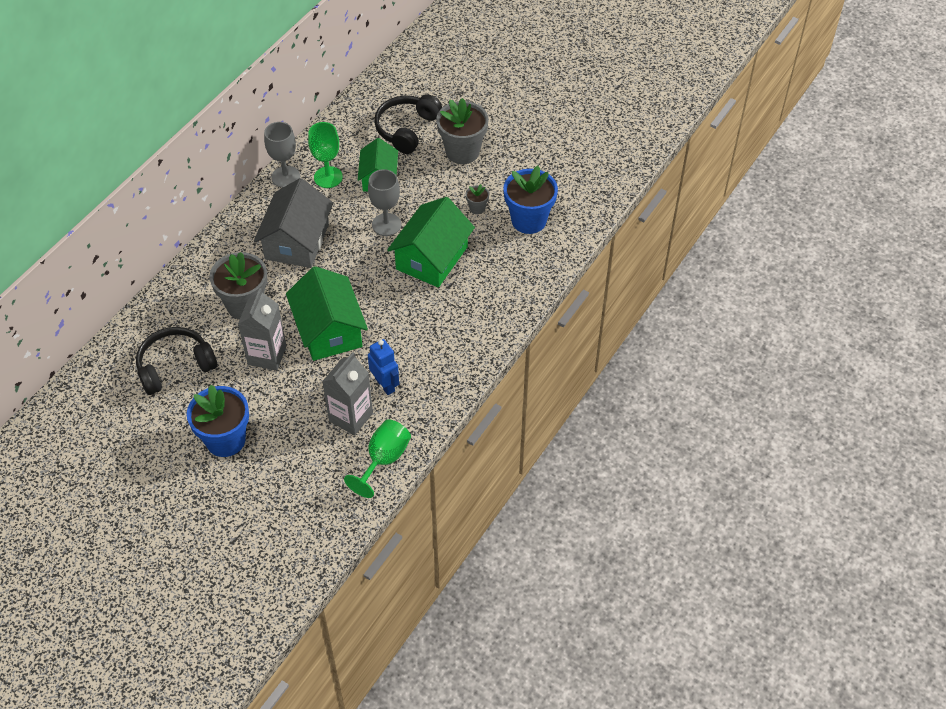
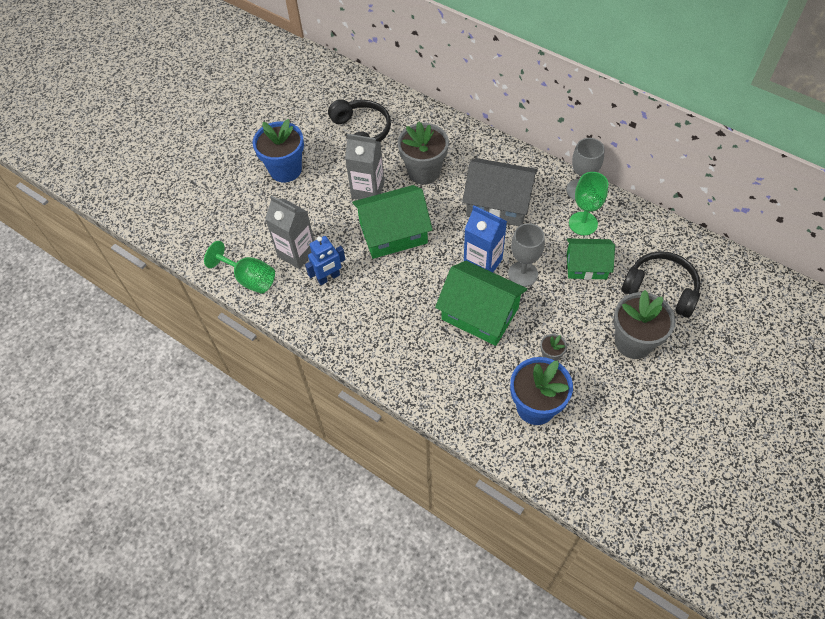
camera: 95 degrees right, 5 degrees up
(372, 255) = (482, 263): none -> blue carton

